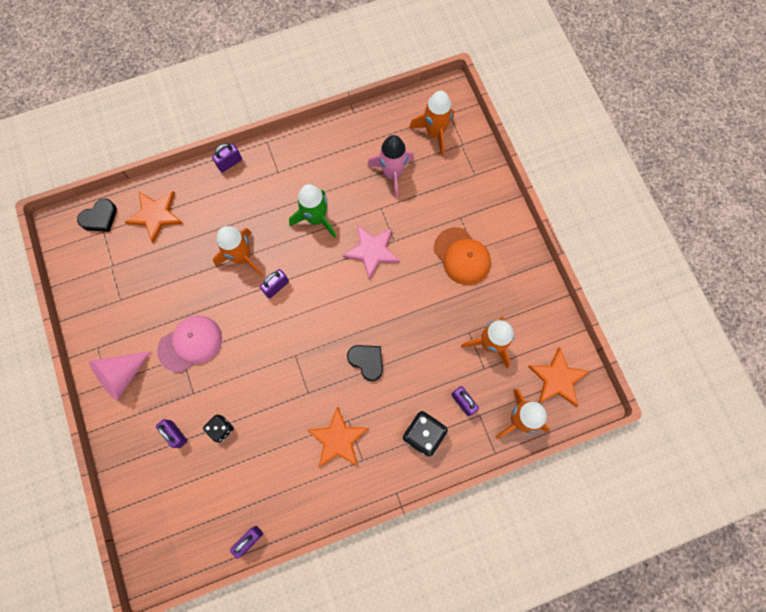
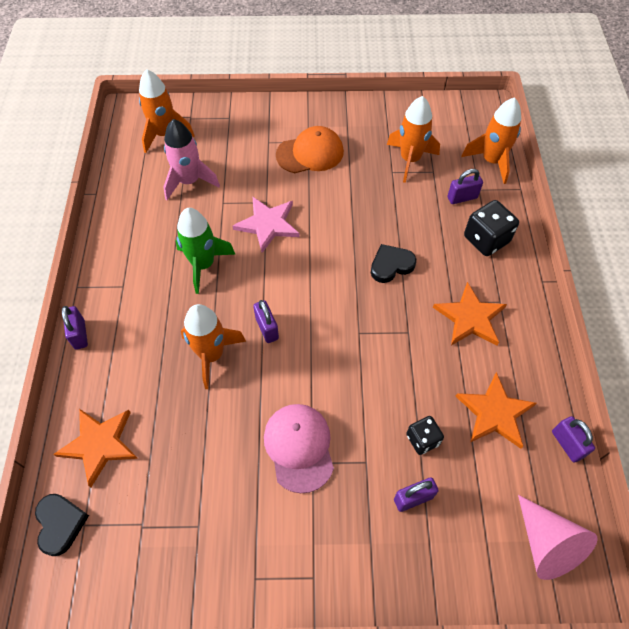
camera: 70 degrees left, 15 degrees down
(122, 375) = (309, 551): pink cone -> pink cone (546, 544)
(557, 379) = (461, 123): orange star -> orange star (495, 413)

